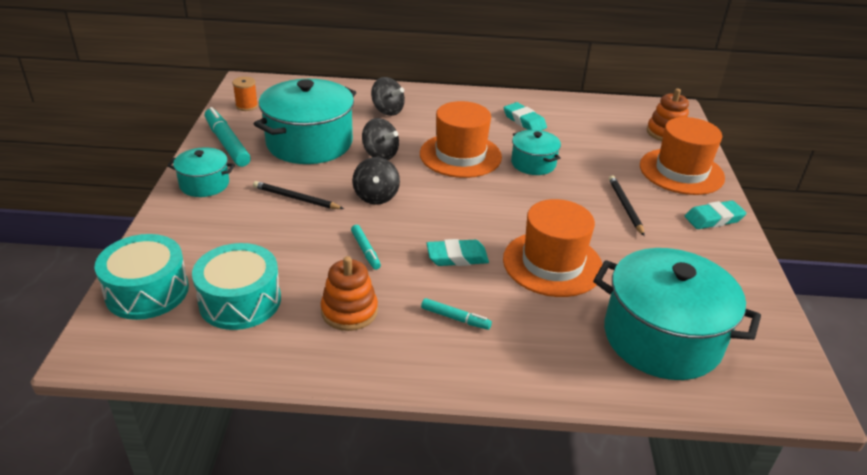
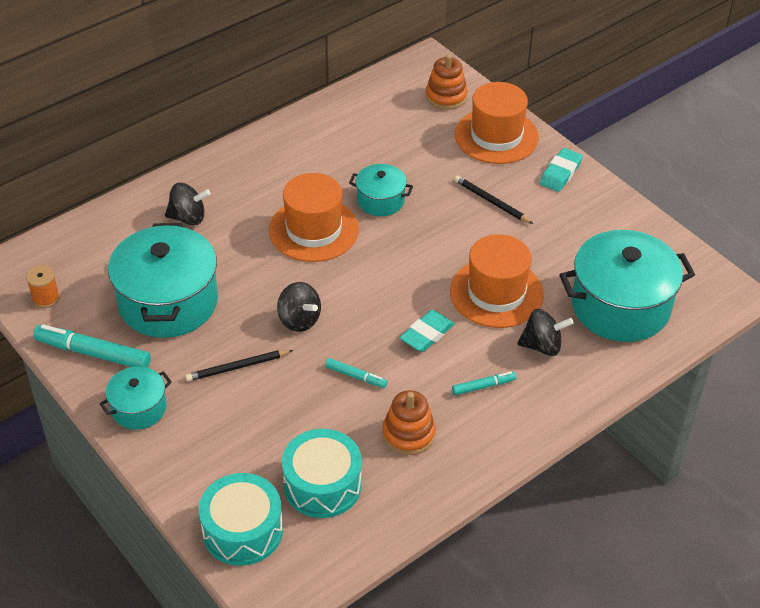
camera: 40 degrees left, 10 degrees up
(380, 154) = (247, 274): black spinning top -> black spinning top (542, 346)
(524, 121) = (321, 154): turquoise eraser -> none

